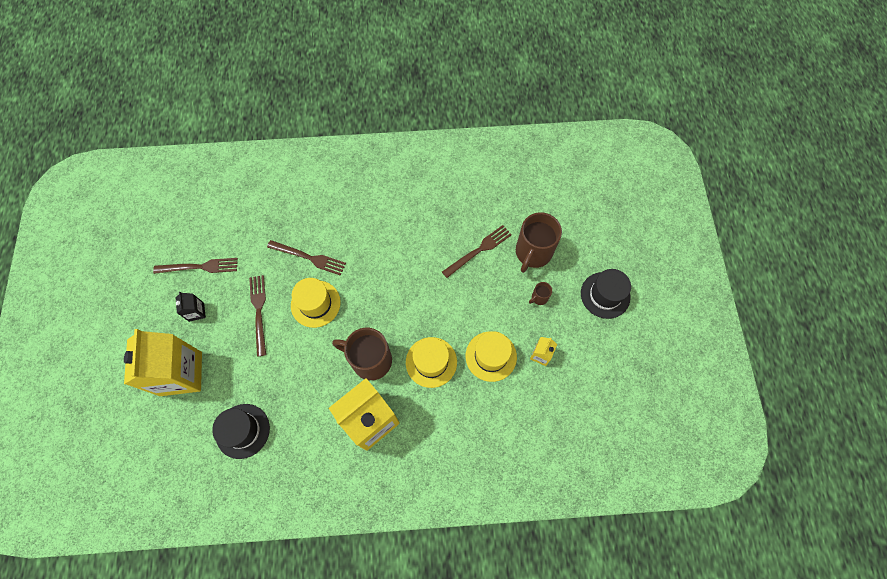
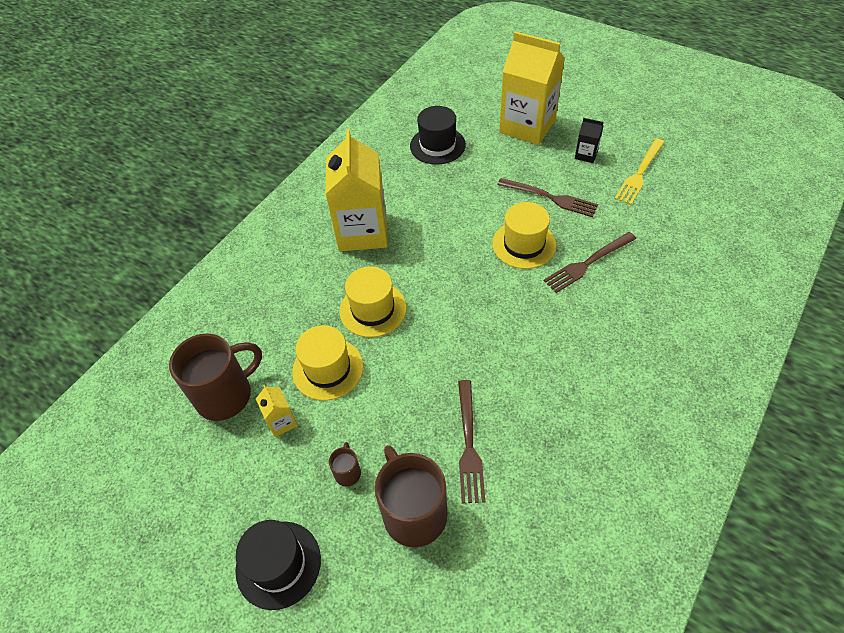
camera: 130 degrees right, 15 degrees down
(200, 267) = (639, 173): brown fork -> yellow fork
(370, 360) = (422, 260): brown mug -> brown mug (226, 395)

